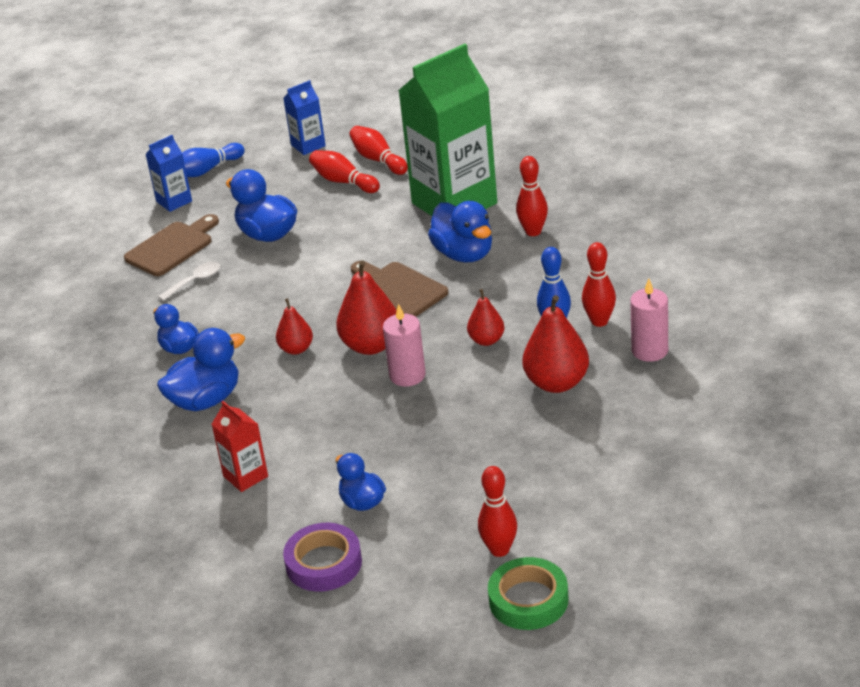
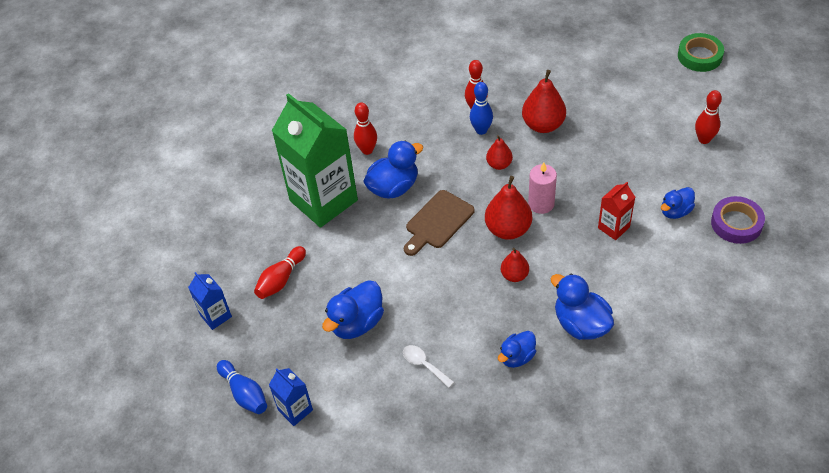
camera: 95 degrees left, 15 degrees up
(172, 247) = (371, 395): brown cutting board -> none
(245, 476) = (662, 282): red carton -> red carton (613, 227)
(378, 160) = (250, 259): red bowling pin -> none
(528, 600) = (741, 123): green tape -> green tape (699, 56)
(649, 350) = (506, 83): pink candle -> none

